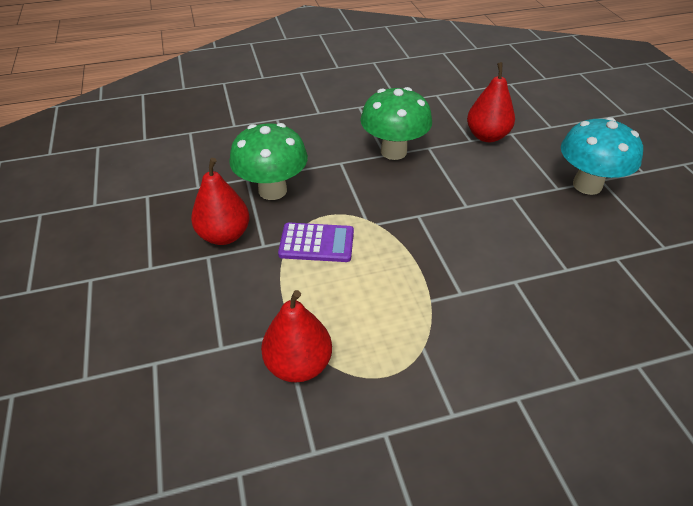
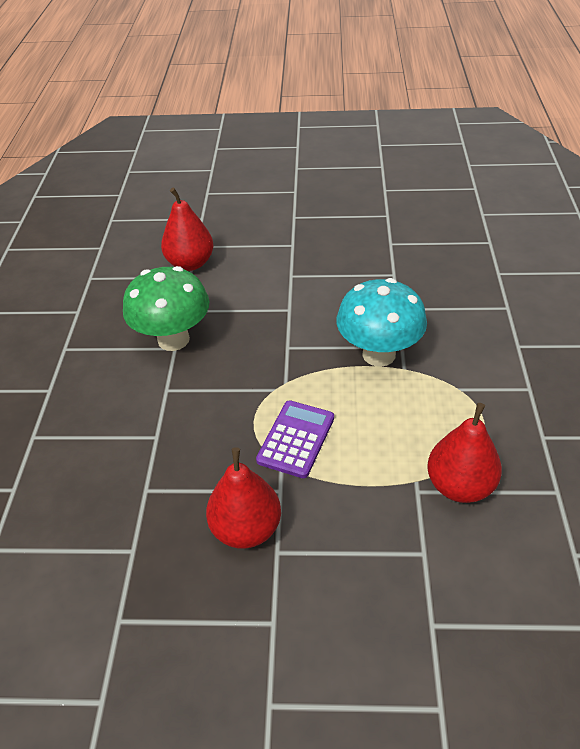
camera: 70 degrees left, 0 degrees up
(272, 190) = (184, 465): green mushroom -> none
(587, 185) = (297, 227): turquoise mushroom -> turquoise mushroom (379, 354)

